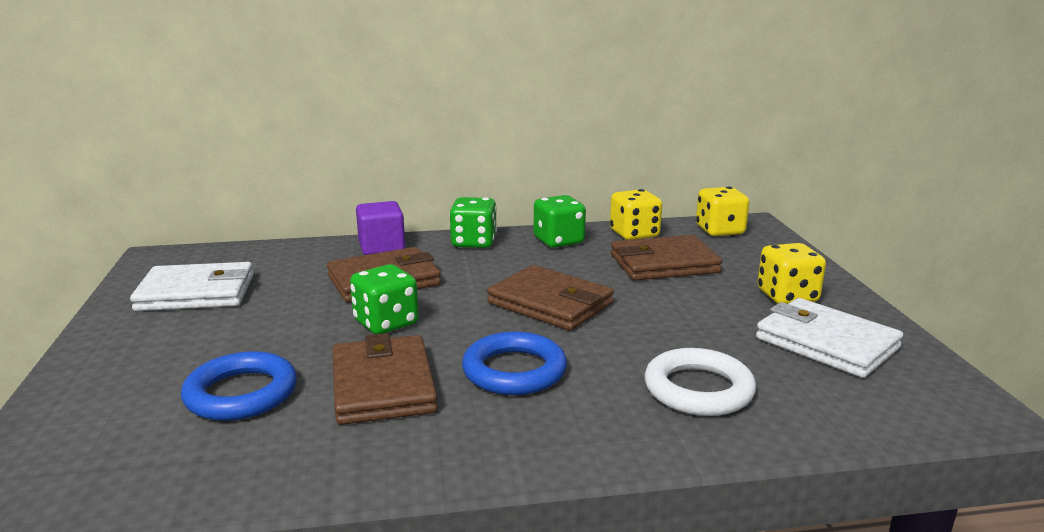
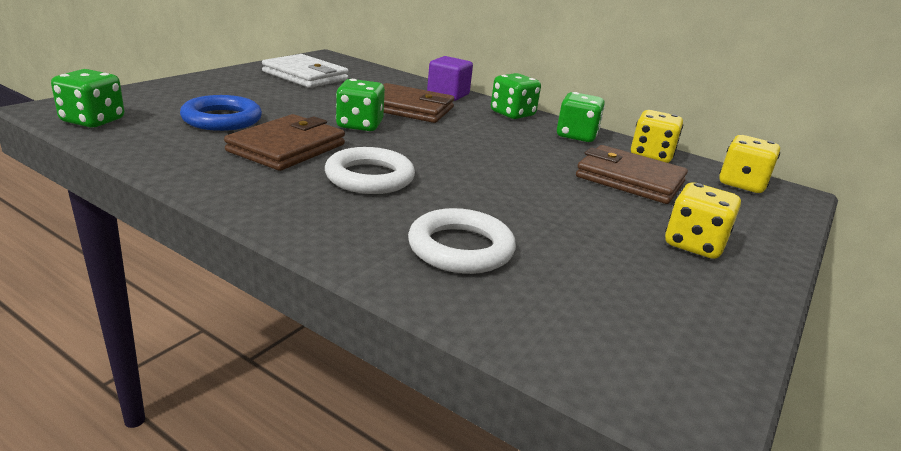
camera: 40 degrees right, 5 degrees up
(93, 487) = (93, 121): none -> green dice
(514, 371) = (369, 177): blue ring -> white ring
(550, 303) = (481, 160): brown wallet -> none
(826, 343) = (648, 285): white wallet -> none

